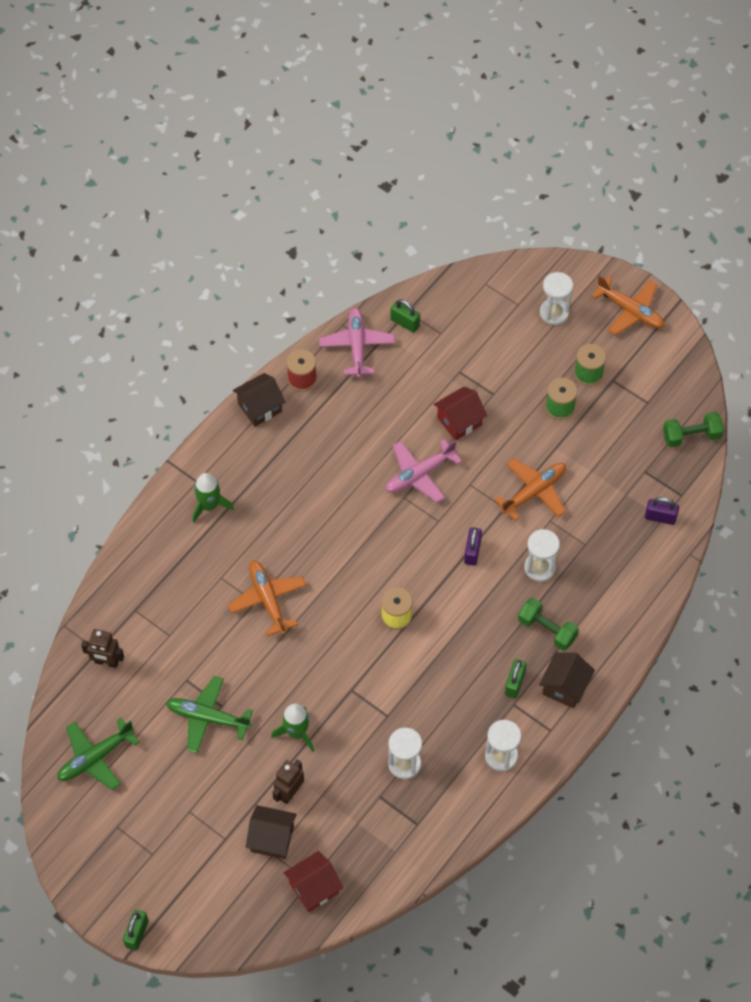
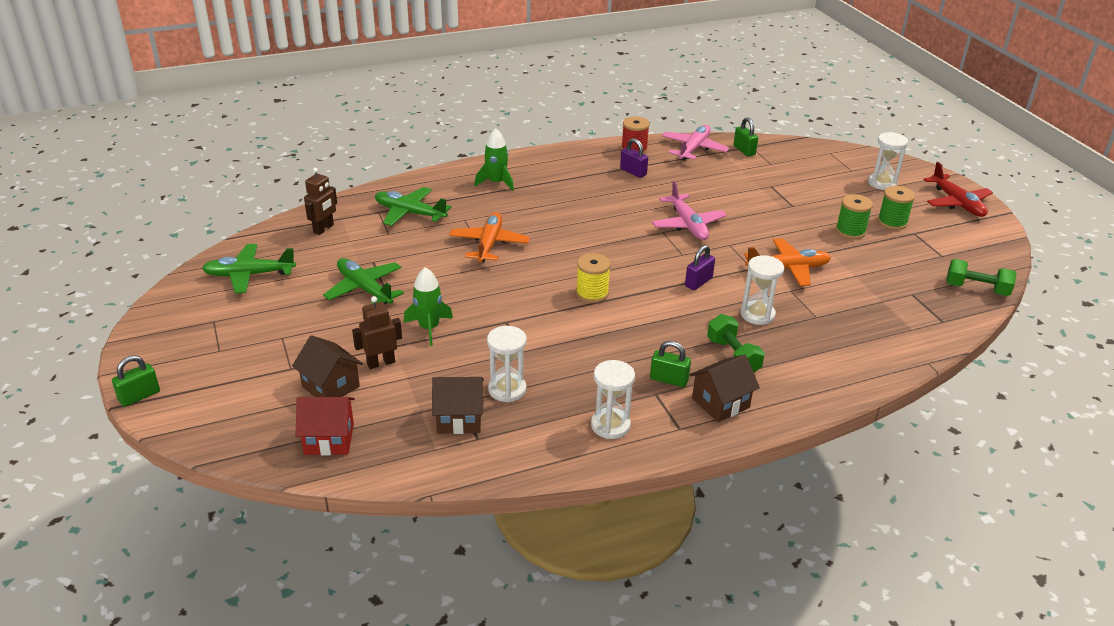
camera: 30 degrees right, 25 degrees down
(106, 662) = (324, 229): brown robot -> brown robot turned 105 degrees counterclockwise
(165, 596) = (409, 213): none -> green plane
(260, 407) = (586, 152): brown house -> brown house (459, 418)
(419, 474) = (688, 225): pink plane -> pink plane turned 105 degrees counterclockwise
(459, 421) = (749, 209): red house -> none
(514, 683) = (669, 380): green padlock -> green padlock turned 60 degrees clockwise
(630, 311) = (957, 203): orange plane -> red plane
(660, 517) = (909, 327): purple padlock -> purple padlock (633, 172)

